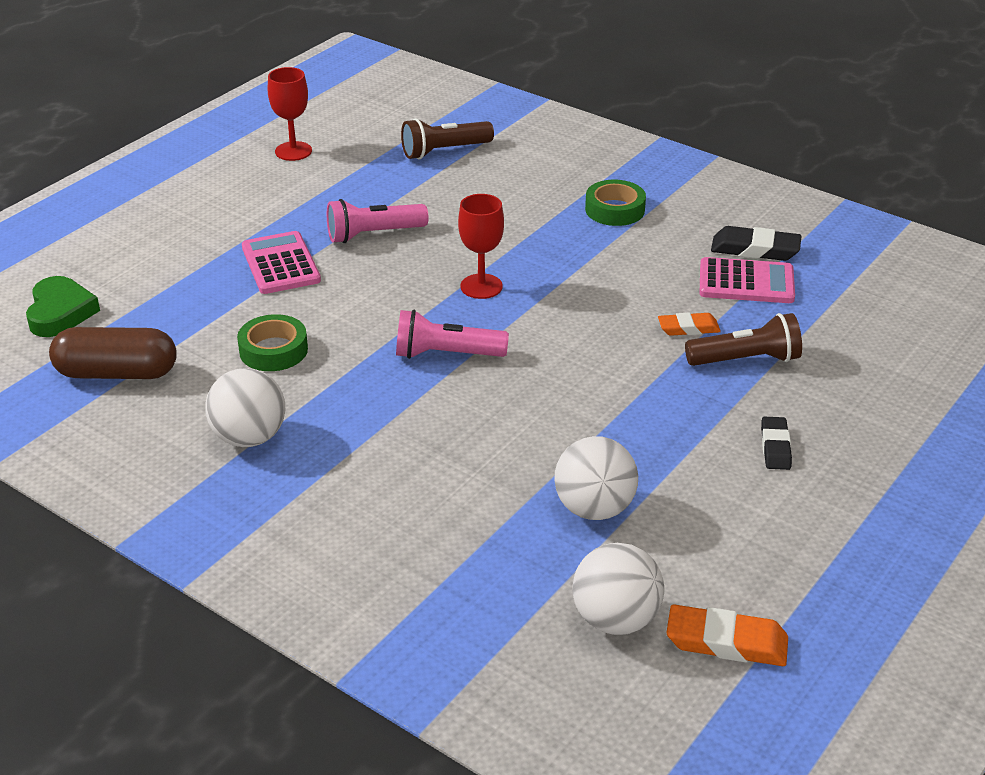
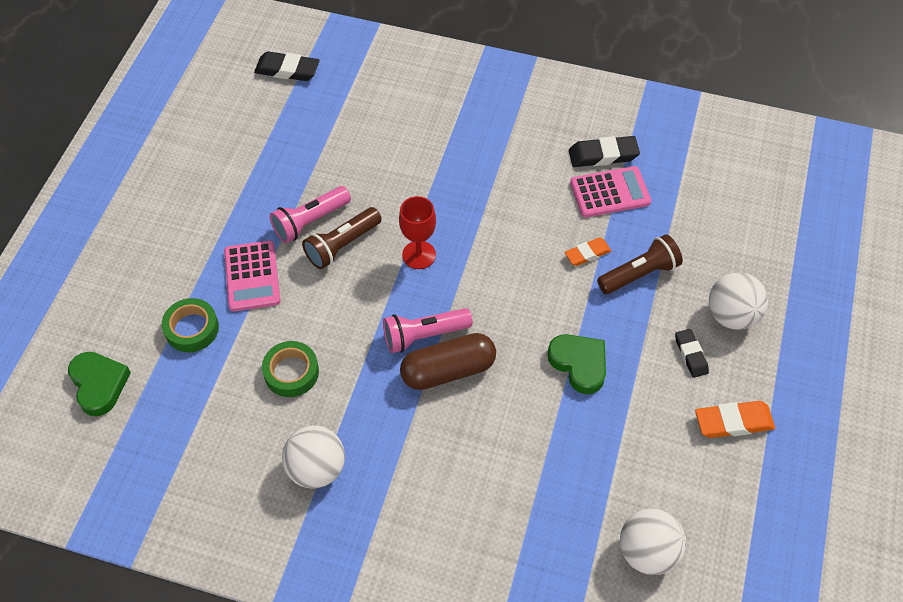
camera: 20 degrees left, 20 degrees up
(117, 373) = (180, 436): brown capsule -> brown capsule (448, 370)
(281, 264) = (252, 276): pink calculator -> pink calculator turned 150 degrees counterclockwise
(293, 151) = (199, 142): red goblet -> none
(423, 115) = (287, 70): none -> black eraser
(444, 151) = (323, 108): brown flashlight -> brown flashlight (342, 245)
(594, 508) = (593, 455): white ball -> white ball (731, 315)
(614, 210) = (484, 140): green tape -> green tape (192, 329)
(623, 422) = (579, 364): none -> green heart
(726, 642) = (725, 546): orange eraser -> orange eraser (733, 422)

